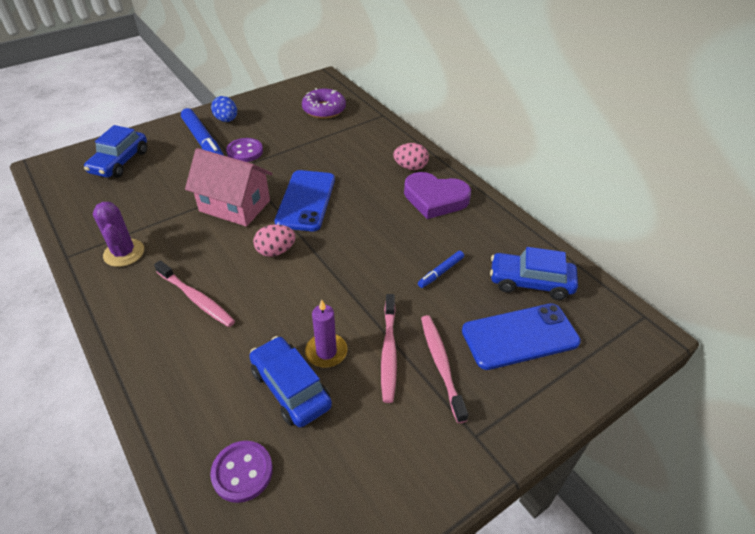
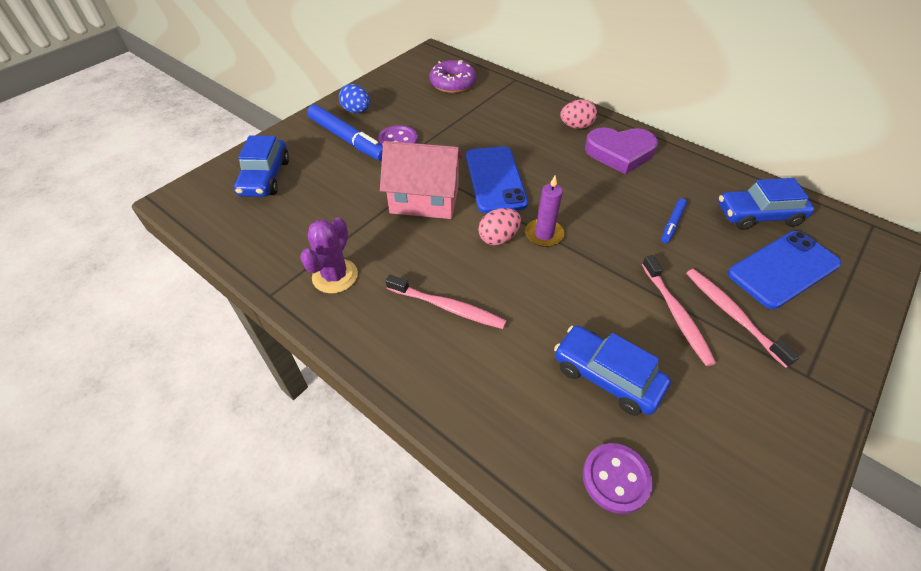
camera: 15 degrees left, 5 degrees up
(124, 253) = (335, 276): purple cactus -> purple cactus turned 60 degrees clockwise
(326, 352) = (617, 330): purple candle -> purple candle (544, 234)

